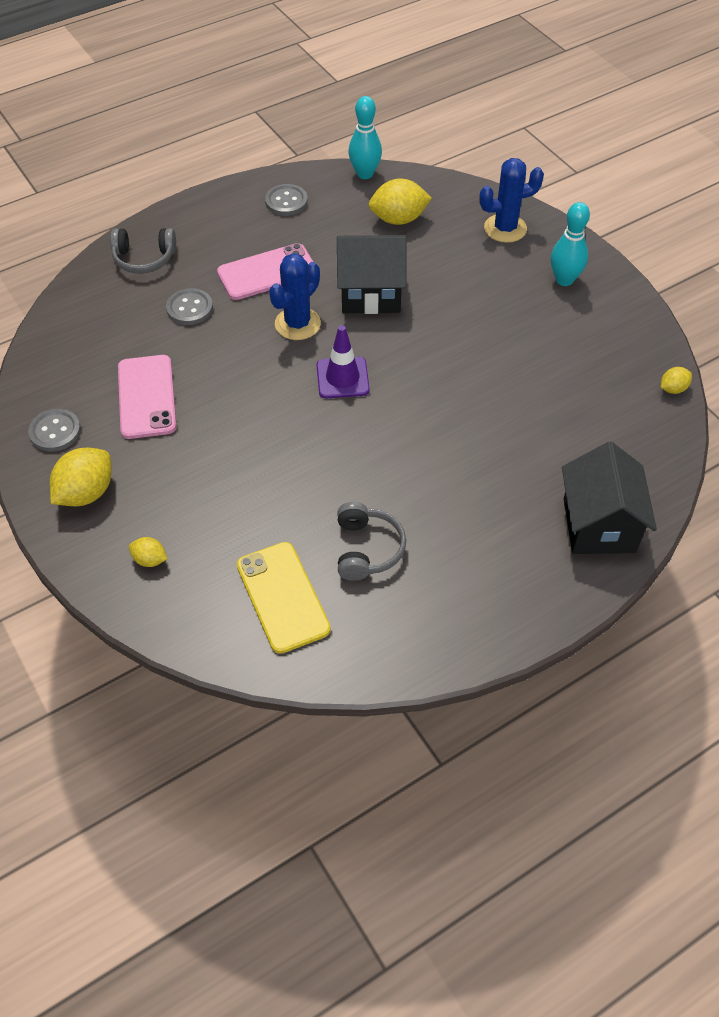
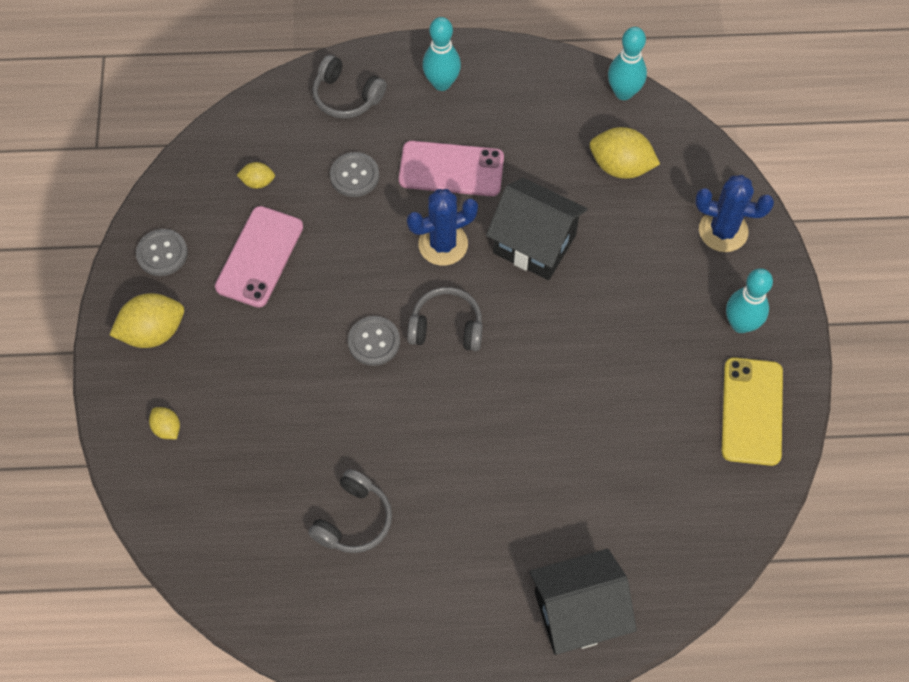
camera: 30 degrees right, 10 degrees up
(217, 221) = (441, 83): none -> turquoise bowling pin
(283, 597) = (253, 526): yellow phone -> yellow phone (752, 411)
(286, 201) = (522, 90): grey button -> grey button (374, 342)
(342, 378) = (446, 327): purple traffic cone -> grey headphones
(599, 525) = (578, 613): black house -> black house turned 45 degrees clockwise
(673, 389) = (759, 507): yellow lemon -> yellow lemon (258, 182)

